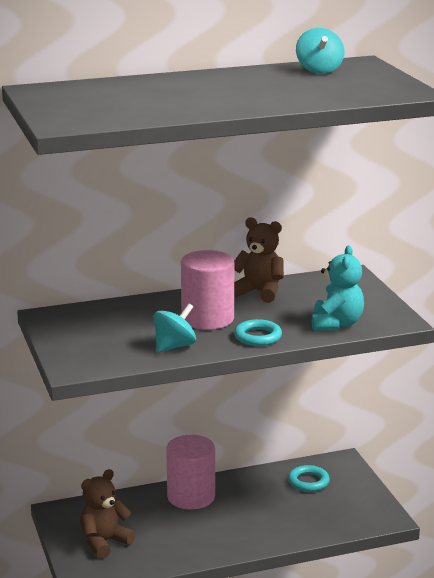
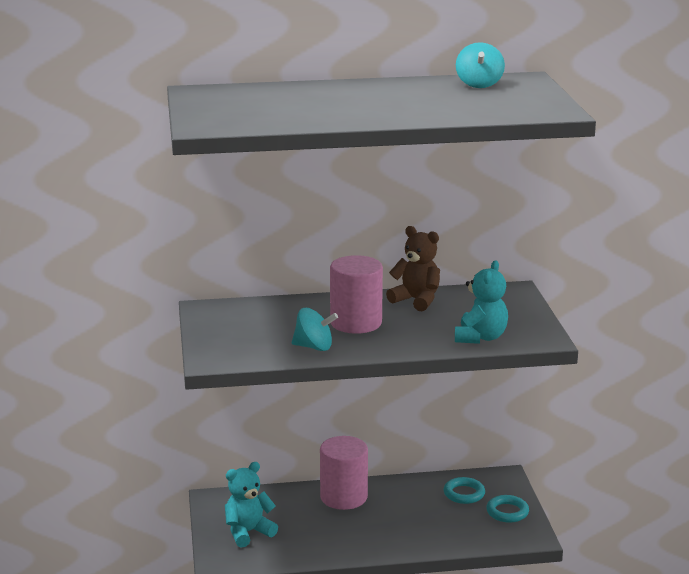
camera: 10 degrees right, 0 degrees up
(104, 542) = (248, 532): brown teddy bear -> turquoise teddy bear
(174, 346) = (314, 347): turquoise spinning top -> turquoise spinning top turned 45 degrees clockwise
(258, 337) = (398, 344): turquoise ring -> turquoise ring (507, 512)

